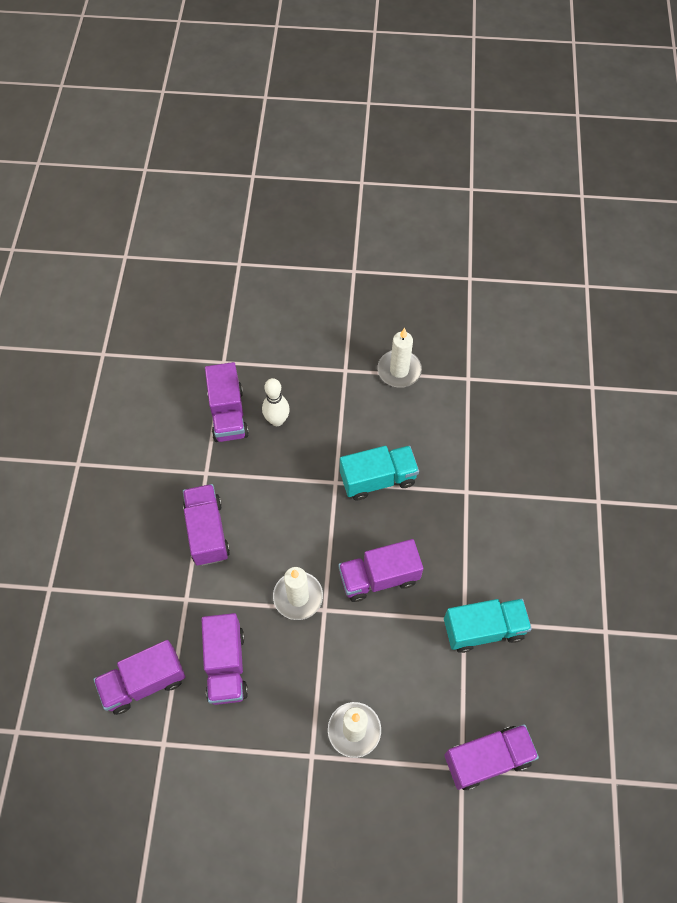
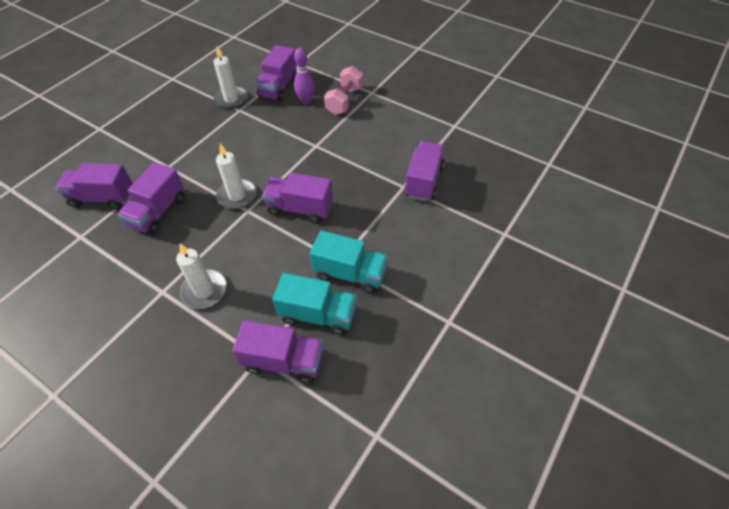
camera: 30 degrees right, 10 degrees down
(207, 531) = (213, 138): purple truck -> purple truck (423, 181)
(277, 420) = (306, 101): white bowling pin -> purple bowling pin
(322, 398) = (344, 101): none -> pink dumbbell
(378, 479) = (346, 155): turquoise truck -> turquoise truck (318, 315)
(399, 370) = (408, 105): white candle -> white candle (231, 99)

